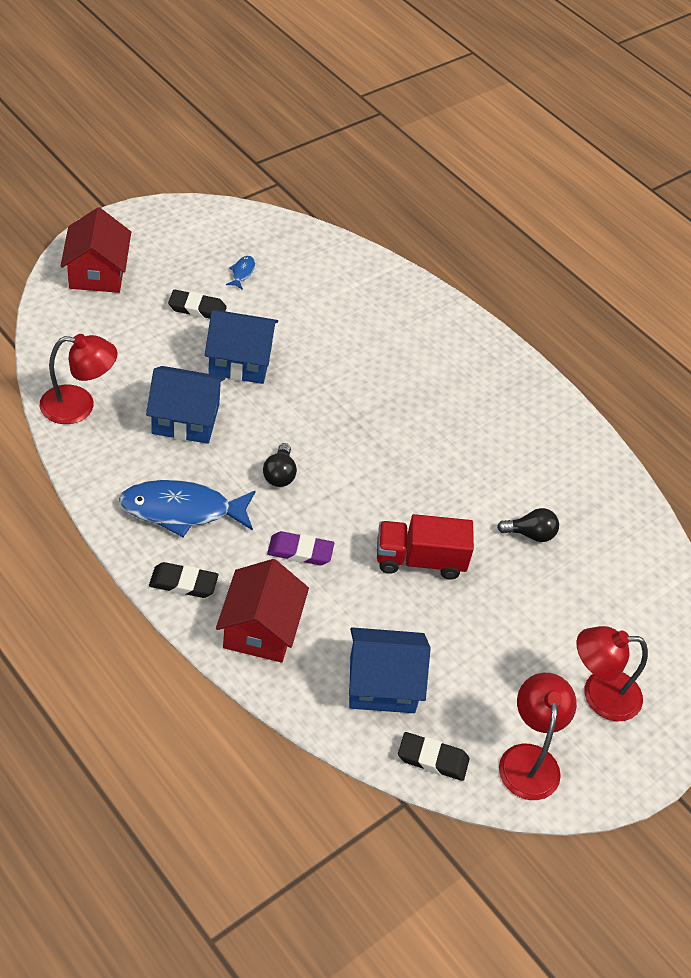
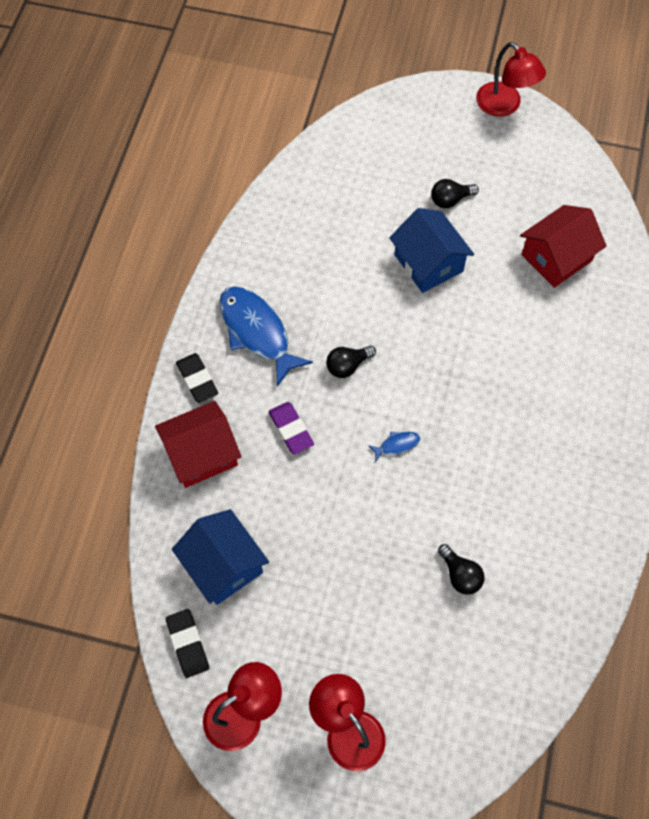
camera: 60 degrees right, 15 degrees up
(79, 406) = (287, 205): red lamp -> red lamp (504, 106)
(97, 273) = (417, 120): red house -> red house (556, 258)
(185, 419) = (339, 272): blue house -> none
(197, 308) = (450, 200): black eraser -> black light bulb
(242, 272) = (517, 198): blue fish -> blue fish (397, 445)
(420, 560) = (358, 513): red truck -> none

